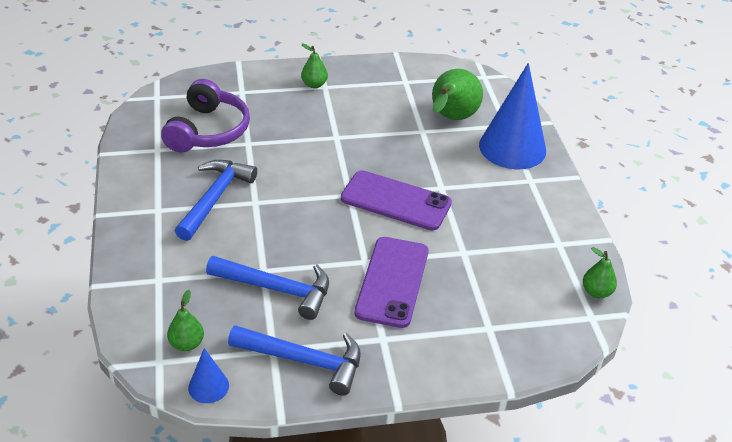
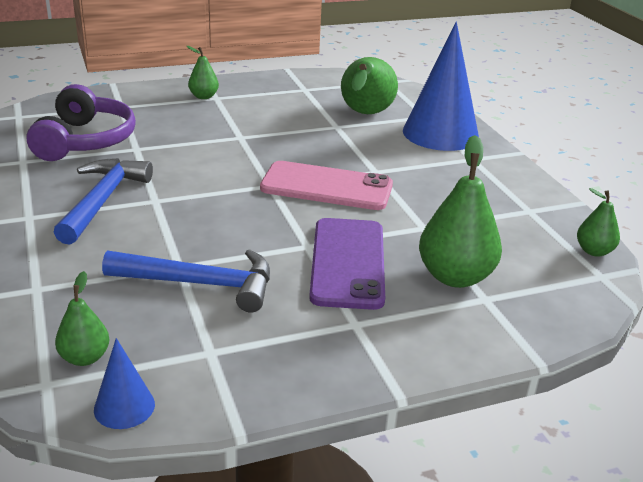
camera: 10 degrees left, 10 degrees down
(304, 361) = (257, 360): blue hammer -> none
(395, 201) = (326, 187): purple phone -> pink phone
(472, 304) = (455, 277): none -> green pear

